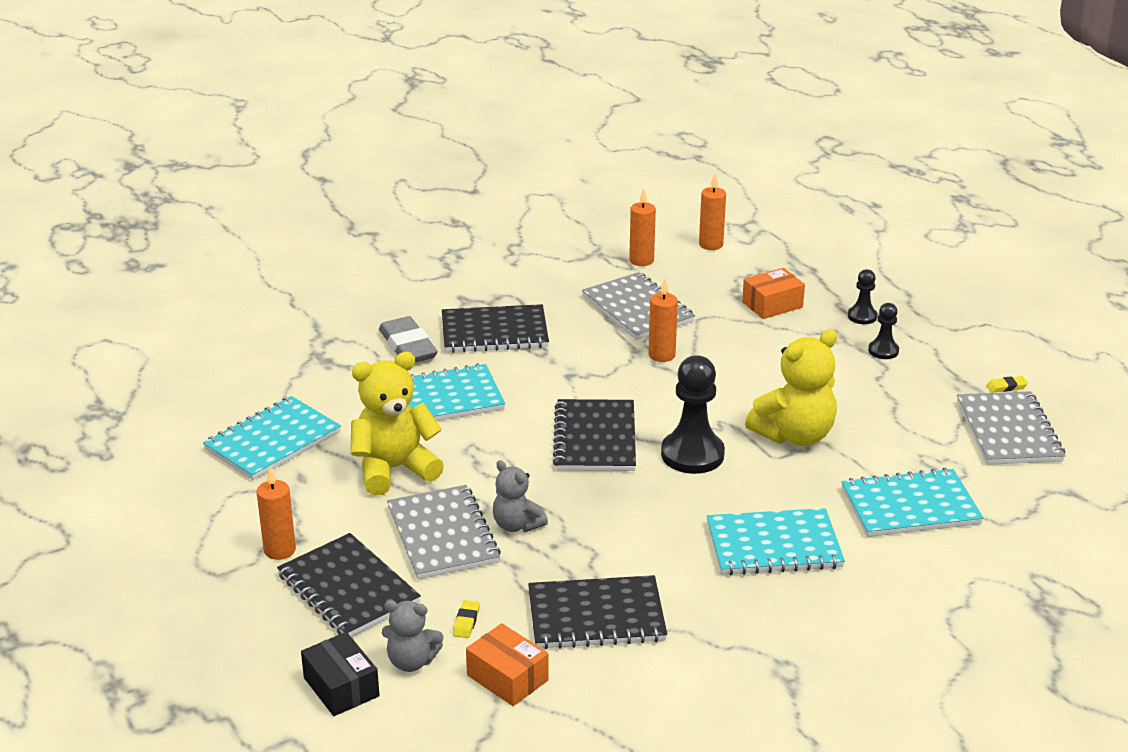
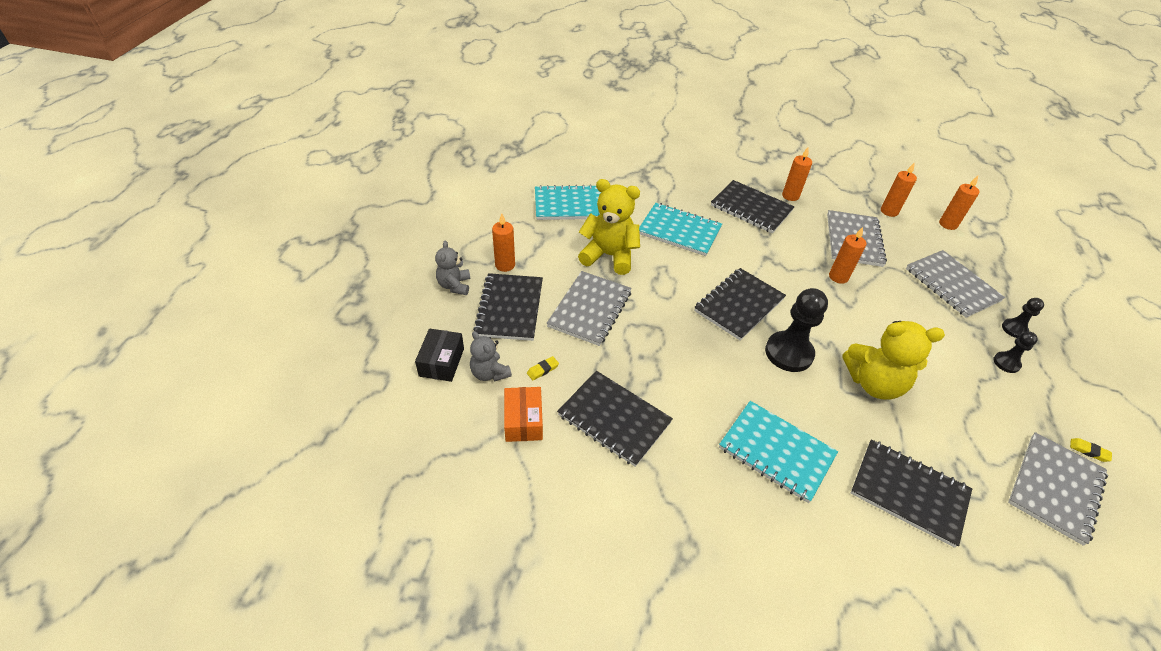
camera: 40 degrees right, 15 degrees up
(408, 346) = (694, 191): grey eraser -> none
(517, 525) = (635, 330): grey teddy bear -> grey teddy bear (454, 285)
(522, 296) = (790, 196): none -> orange candle
(772, 304) = (951, 285): orange box -> grey notebook
(910, 506) = (908, 493): turquoise notebook -> black notebook

